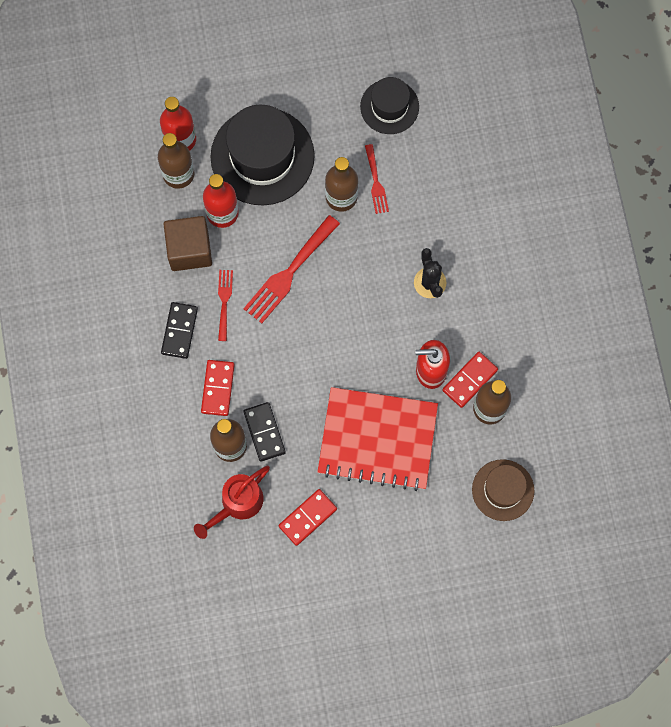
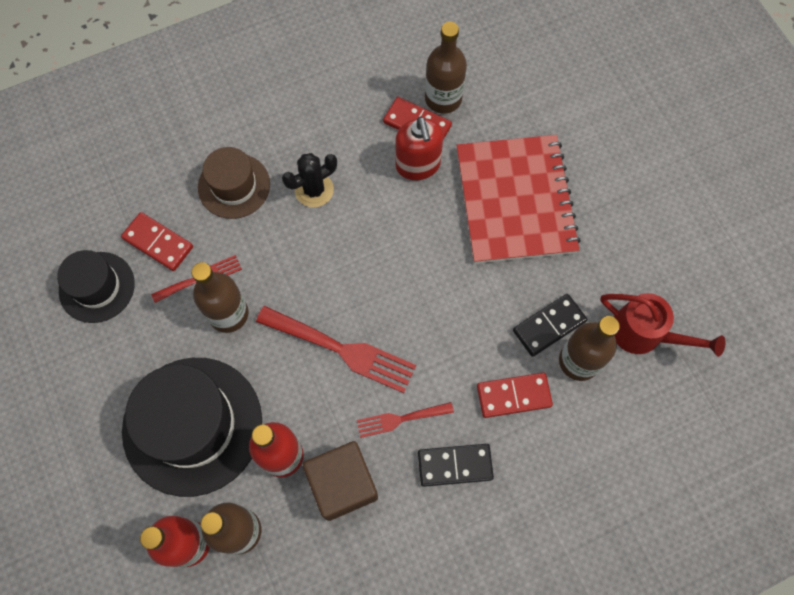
camera: 105 degrees left, 5 degrees down
(308, 518) = (630, 252): red domino -> red domino (158, 243)
(503, 490) = (527, 67): brown hat -> brown hat (234, 186)

